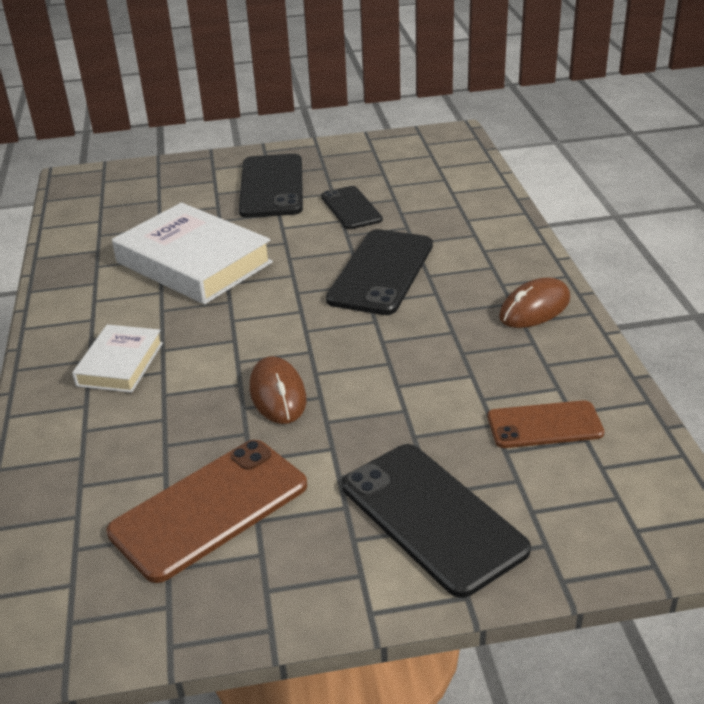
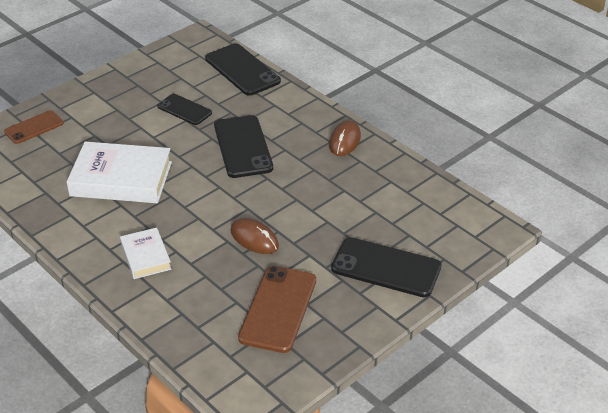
camera: 35 degrees left, 5 degrees up
(271, 186) = (116, 109): black phone -> black phone (242, 70)
(544, 425) = (400, 203): brown phone -> brown phone (34, 127)

